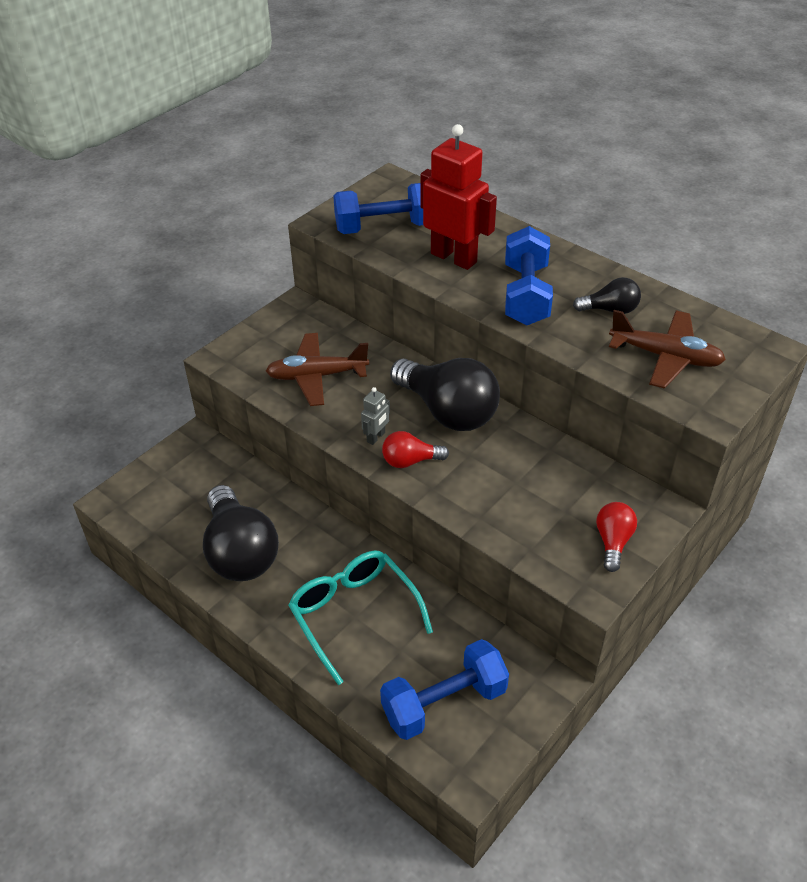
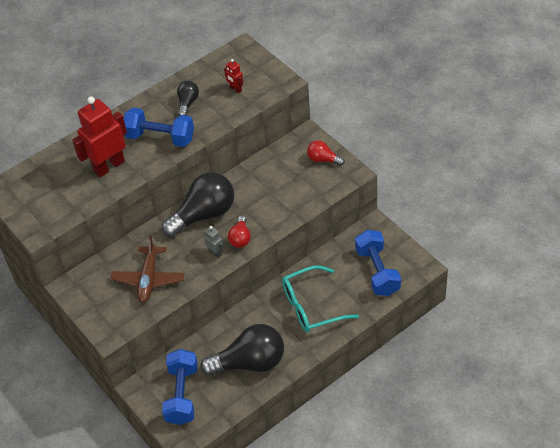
camera: 75 degrees left, 5 degrees up
(385, 227) = (59, 198): blue dumbbell -> blue dumbbell (182, 395)
(665, 357) = (235, 89): brown plane -> red robot

